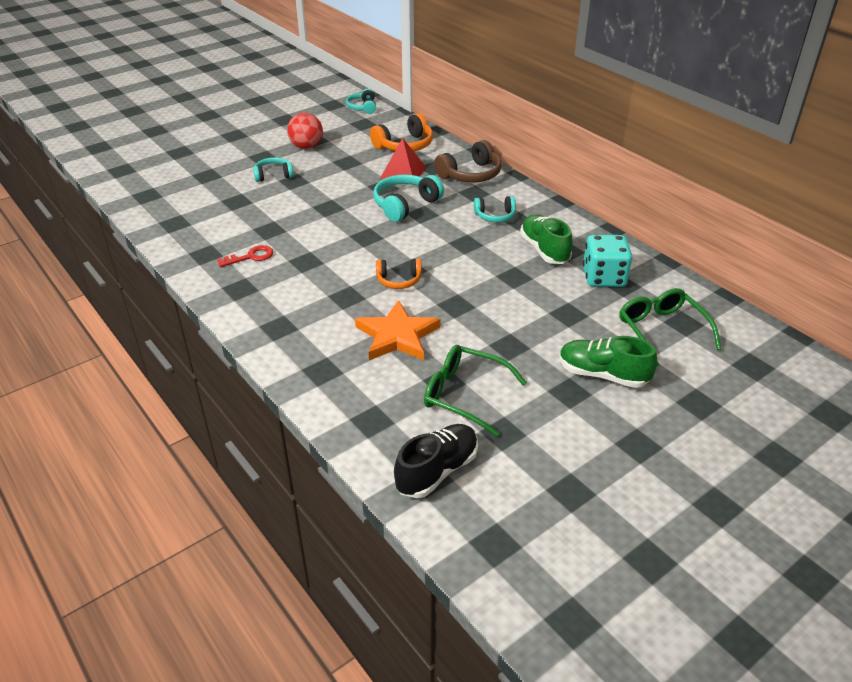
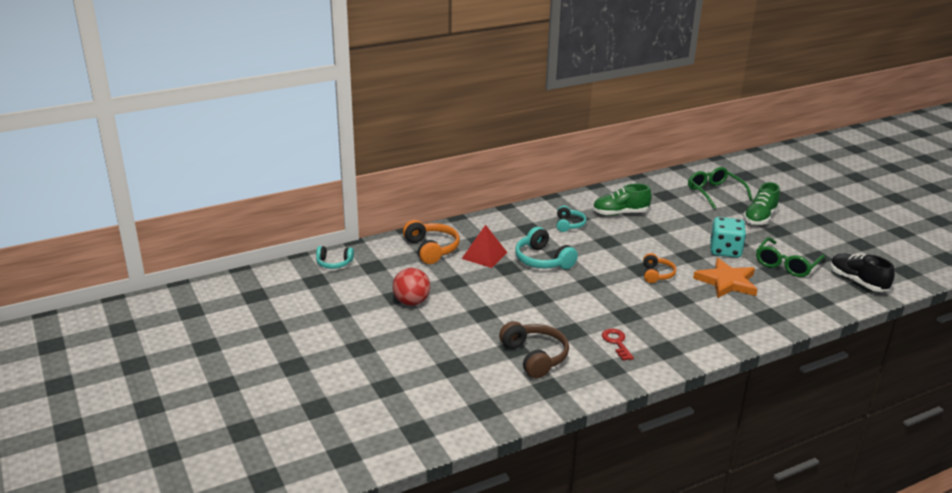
camera: 80 degrees left, 10 degrees down
(273, 175) = (466, 324): turquoise headphones -> none
(470, 174) = (498, 225): brown headphones -> brown headphones (535, 357)
(603, 277) = (656, 199): turquoise dice -> turquoise dice (725, 251)
(662, 331) = (715, 193): green glasses -> green glasses turned 75 degrees clockwise

